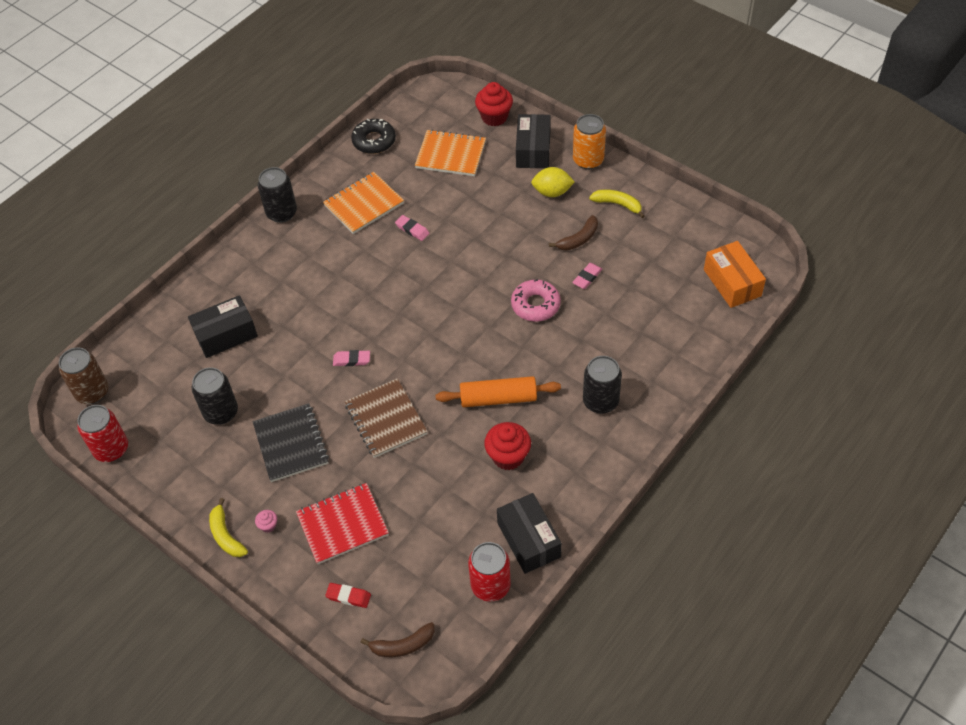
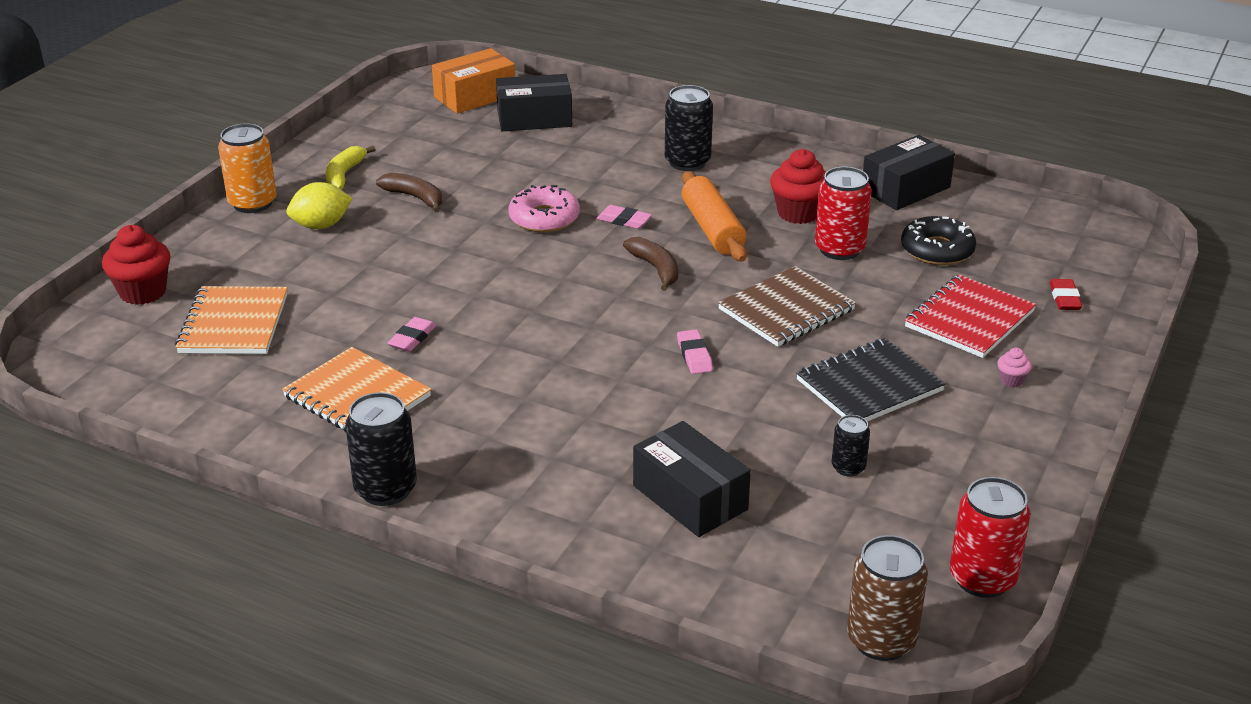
camera: 105 degrees left, 20 degrees down
(221, 412) = (848, 467): black can -> black can, size x0.56
(226, 535) = (1051, 415): yellow banana -> none
(342, 524) = (969, 319): red notebook -> red notebook turned 75 degrees clockwise
(374, 141) = (191, 410): black donut -> black donut (937, 250)
(402, 645) = (1096, 252): brown banana -> brown banana (655, 269)
(490, 585) = (980, 206): red can -> red can (839, 249)
(533, 150) = (227, 249): black box -> black box (534, 118)
(552, 192) = (321, 225): yellow lemon -> yellow lemon turned 75 degrees clockwise
(587, 277) = (486, 186): pink eraser -> pink eraser (624, 220)

